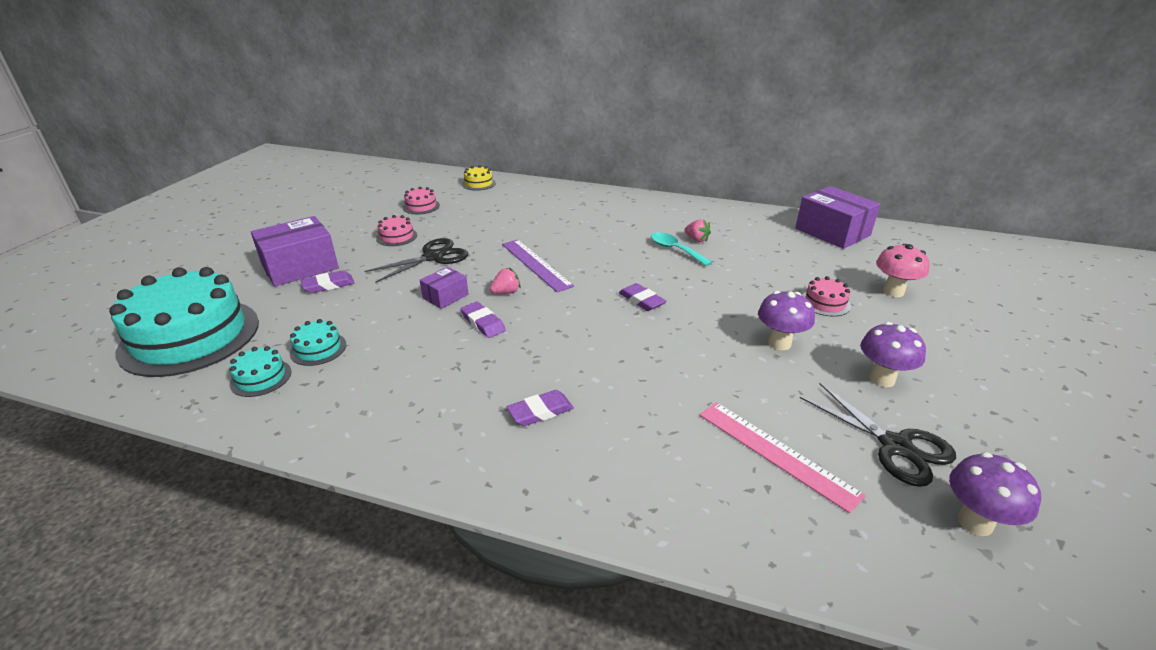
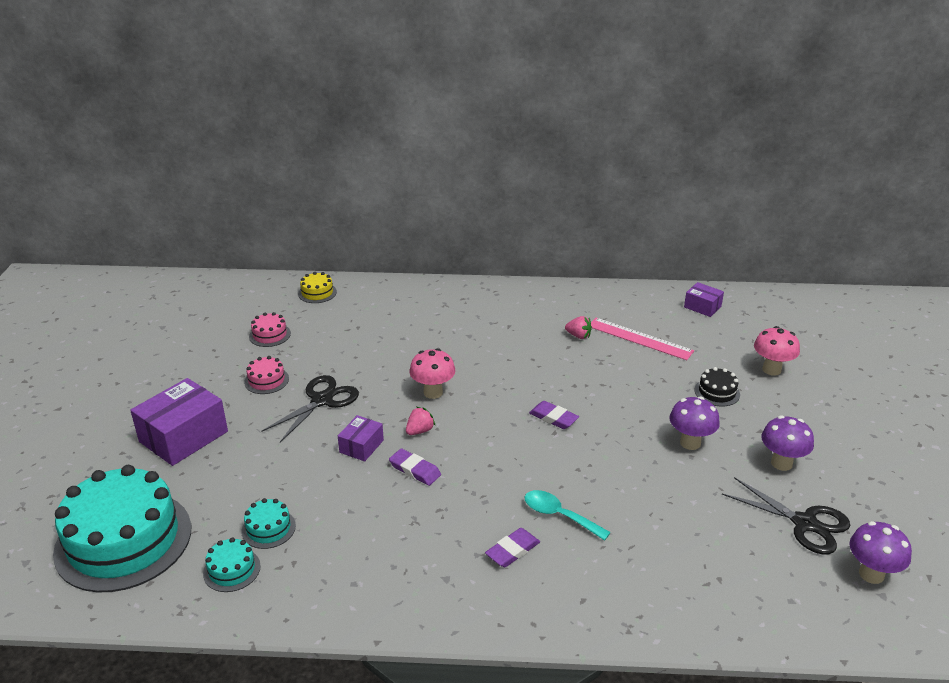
camera: 15 degrees left, 0 degrees up
(328, 285) = (230, 454): purple eraser -> none
(535, 264) = (433, 392): purple ruler -> pink mushroom
(675, 250) = (563, 352): turquoise spoon -> turquoise spoon (559, 515)
(776, 453) = (717, 548): pink ruler -> pink ruler (639, 339)
(825, 303) = (717, 392): pink cake -> black cake
(832, 232) = (702, 307): purple box -> purple box, size x0.53

